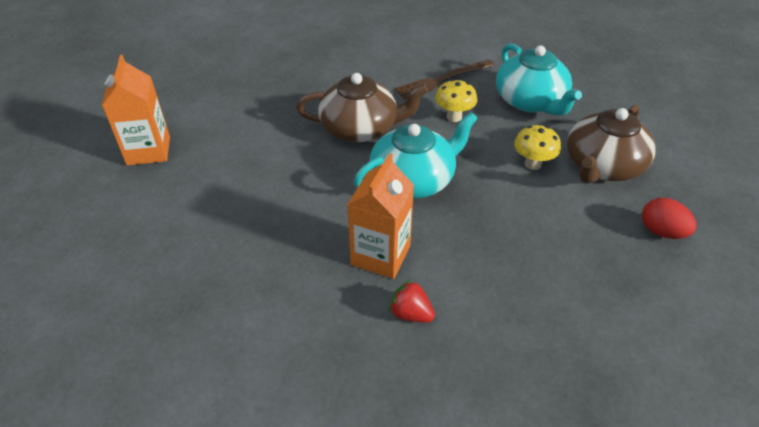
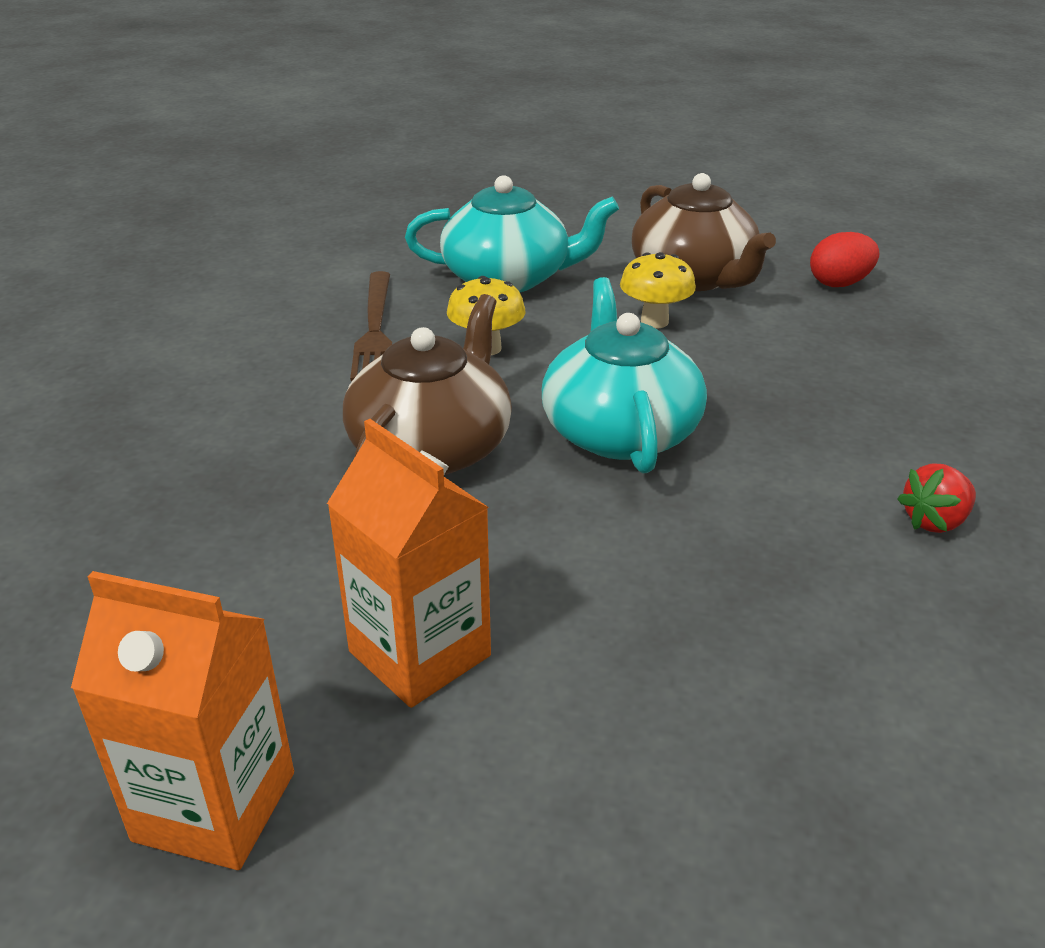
camera: 65 degrees left, 10 degrees down
(380, 255) = (790, 516): orange carton -> orange carton (419, 653)

